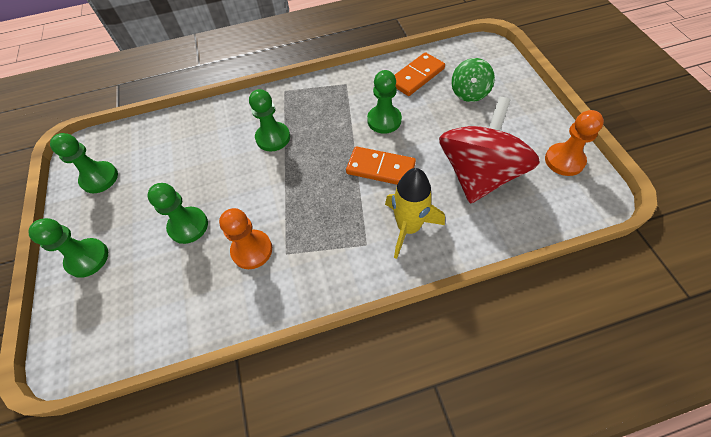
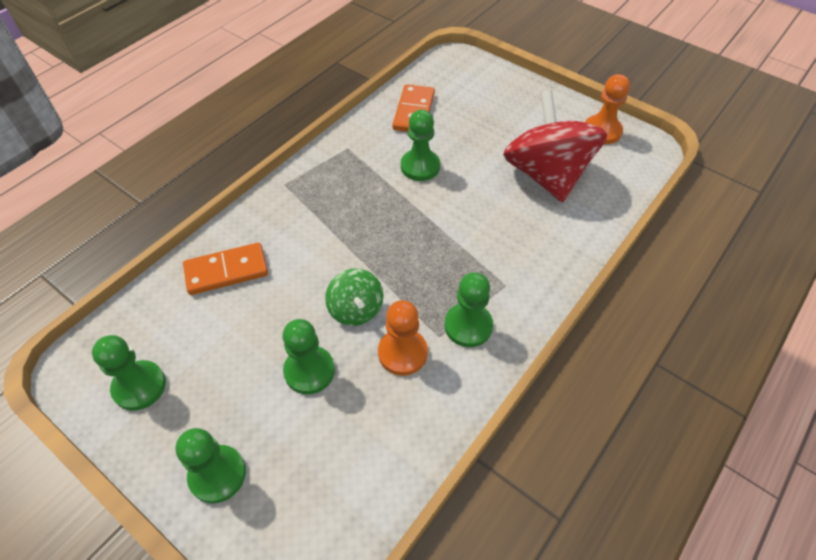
camera: 40 degrees left, 5 degrees down
(273, 138) = (319, 236): green pawn -> green pawn (468, 326)
(380, 168) = (457, 212): orange domino -> orange domino (226, 271)
(408, 227) = (529, 250): yellow rocket -> none
(469, 93) = (476, 107): green spinning top -> green spinning top (356, 309)

